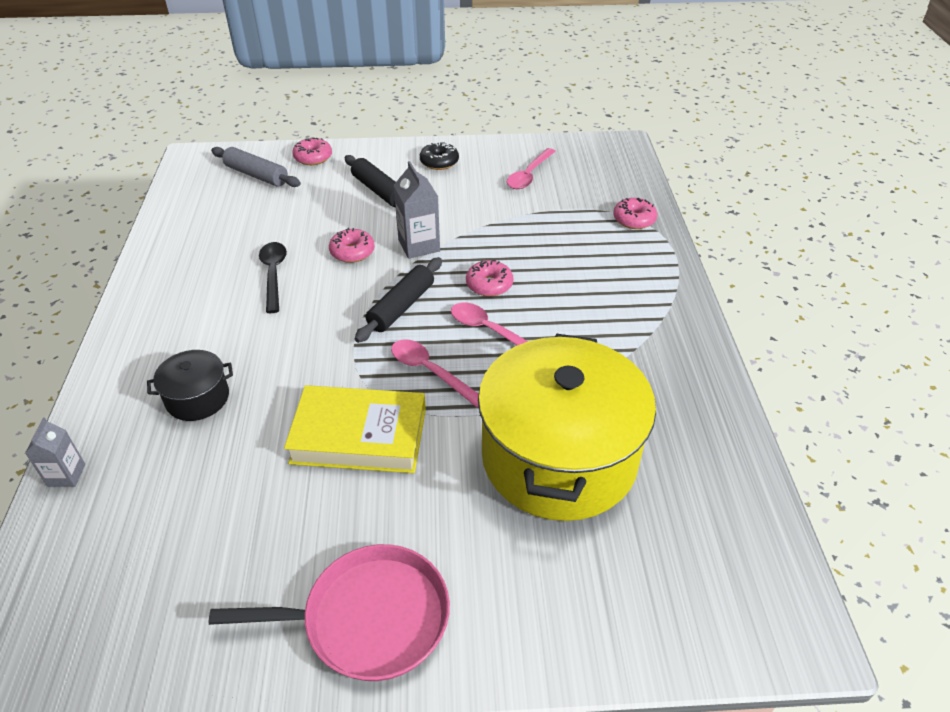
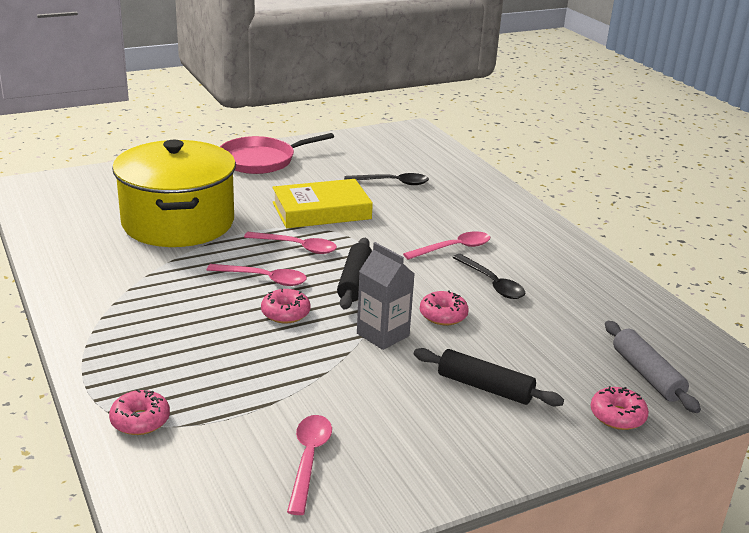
camera: 155 degrees right, 15 degrees down
(66, 475) = (475, 173): grey carton -> none
(197, 398) = (447, 209): black pot -> none
(211, 481) = (392, 183): none -> black spoon
(256, 175) = (646, 374): grey rolling pin -> grey rolling pin turned 60 degrees clockwise
(261, 328) = (453, 248): none -> pink spoon
(439, 162) = (449, 451): black donut -> none

